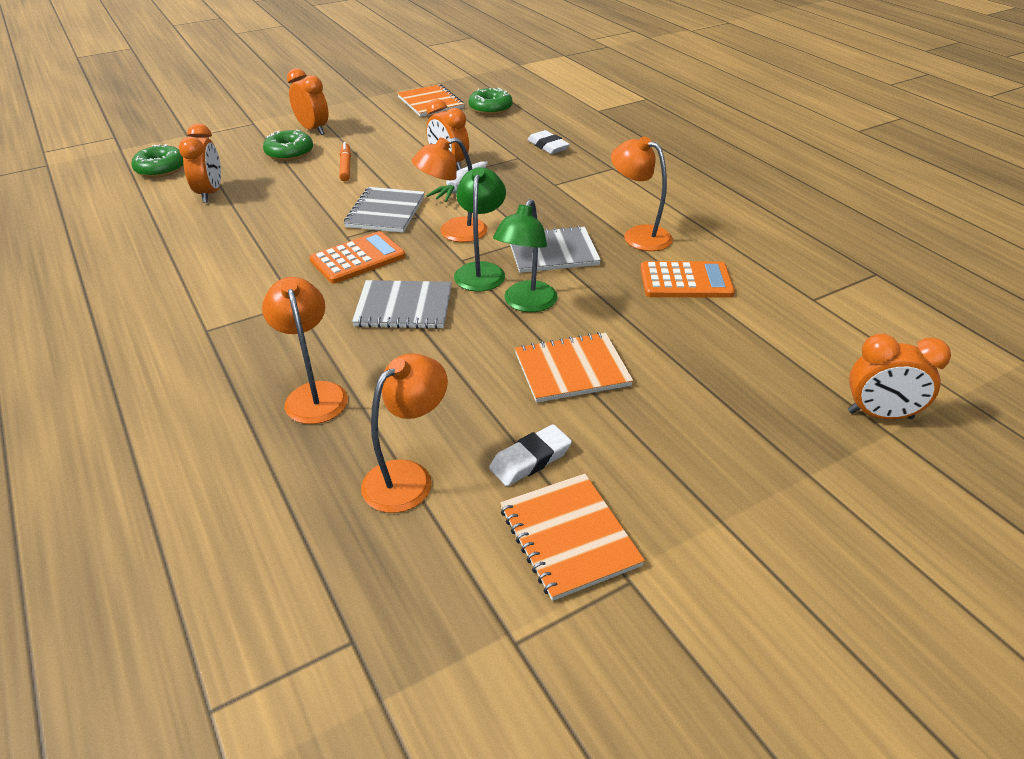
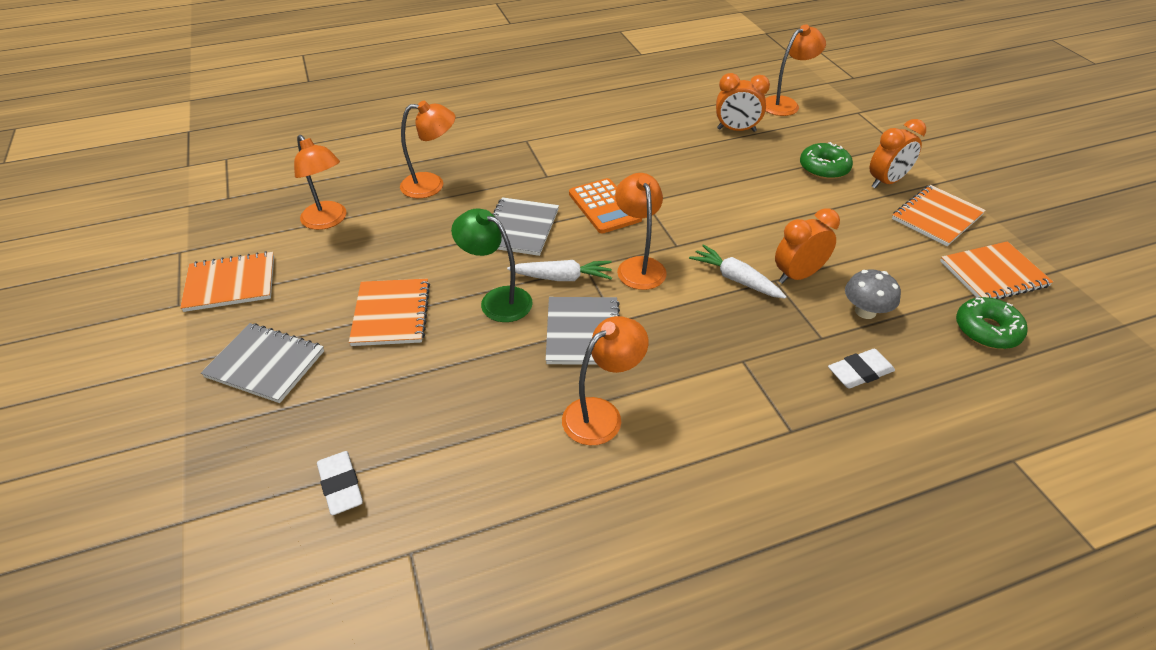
camera: 100 degrees right, 5 degrees up
(161, 169) = (785, 104): green donut -> orange lamp
(345, 166) = (792, 202): orange marker -> none
(363, 115) = (936, 217): none -> orange notebook
(385, 212) = (688, 225): grey notebook -> grey notebook (265, 364)
(481, 271) = (562, 277): green lamp -> white carrot
(484, 143) = (865, 311): none -> grey mushroom
(530, 460) = (307, 276): white eraser -> white eraser (341, 485)
(685, 281) = (492, 432): orange calculator -> none
(880, 415) = (207, 524): orange clock -> none

